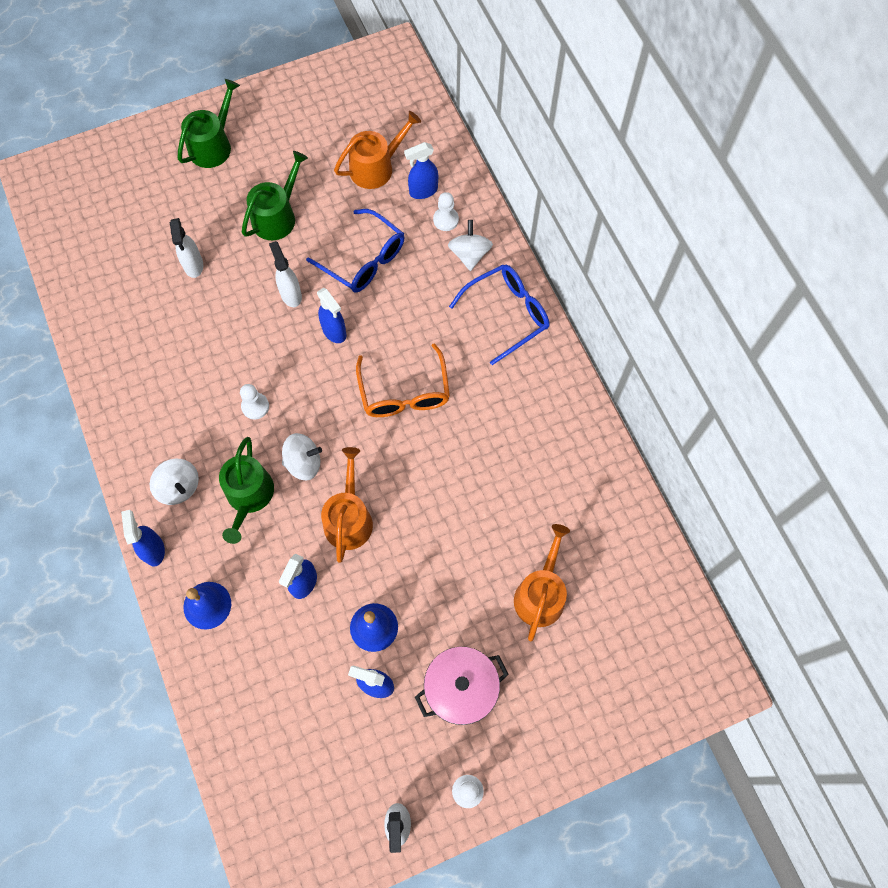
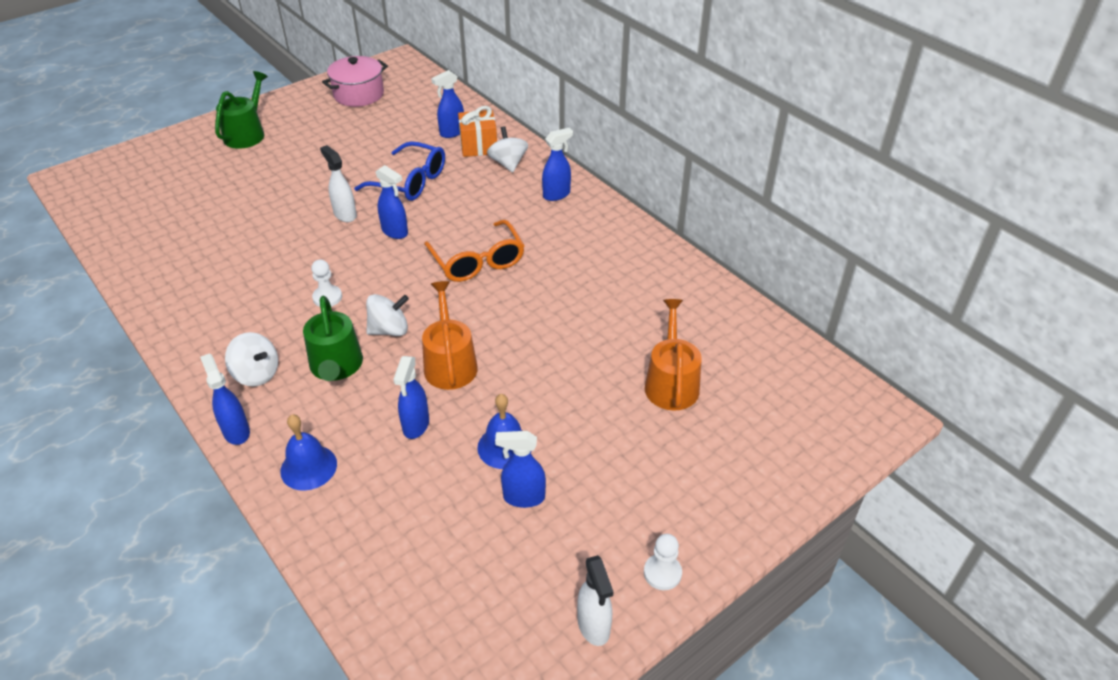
camera: 15 degrees left, 25 degrees down
(193, 265) = (242, 211): white spray bottle -> none
(277, 216) = (319, 167): green watering can -> none
(376, 167) = (404, 125): orange watering can -> none
(446, 220) = (478, 146): white pawn -> orange gift
(461, 688) = (619, 479): pink pot -> pink pot (359, 94)
(506, 314) = (557, 194): blue glasses -> blue spray bottle

